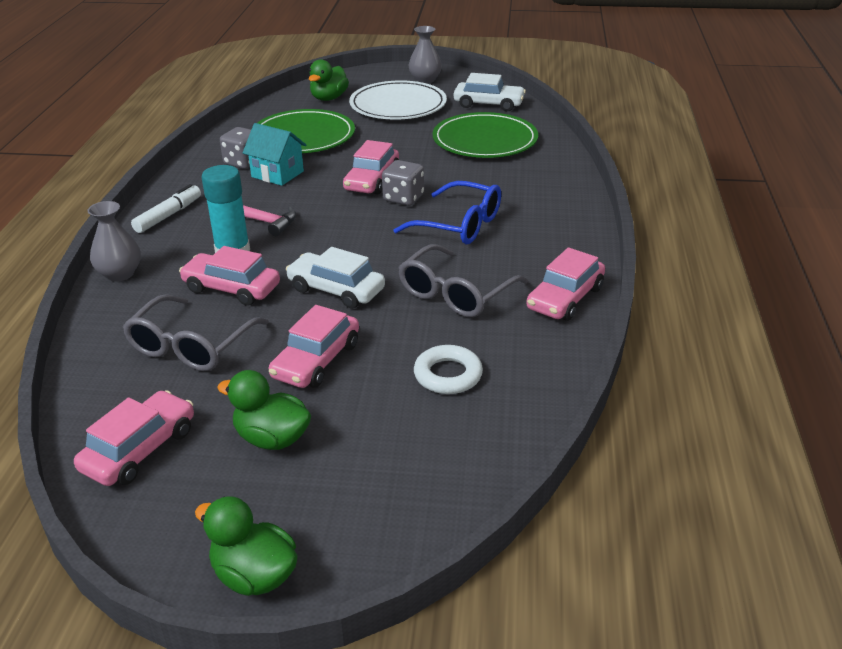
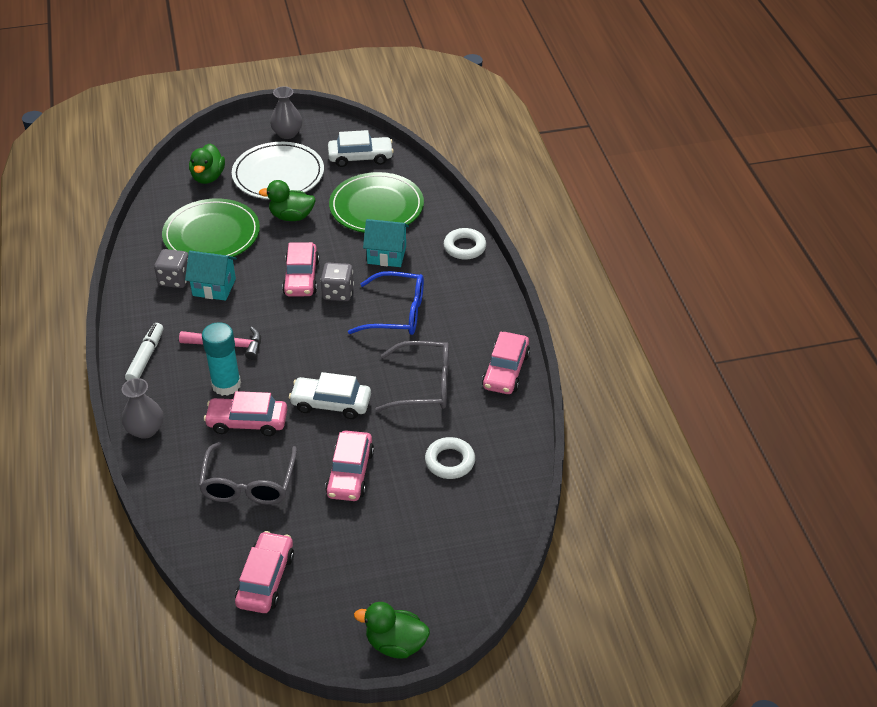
camera: 20 degrees left, 10 degrees up
(272, 438) = (353, 545): green duck -> green duck (291, 216)
(455, 293) = (424, 385): grey glasses -> grey glasses turned 105 degrees counterclockwise
(475, 177) = (386, 255): none -> turquoise house
(566, 184) = (464, 247): none -> white ring

